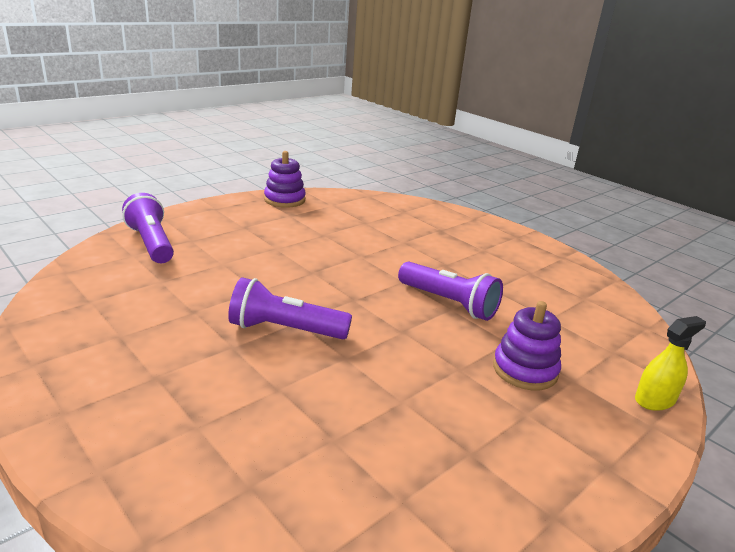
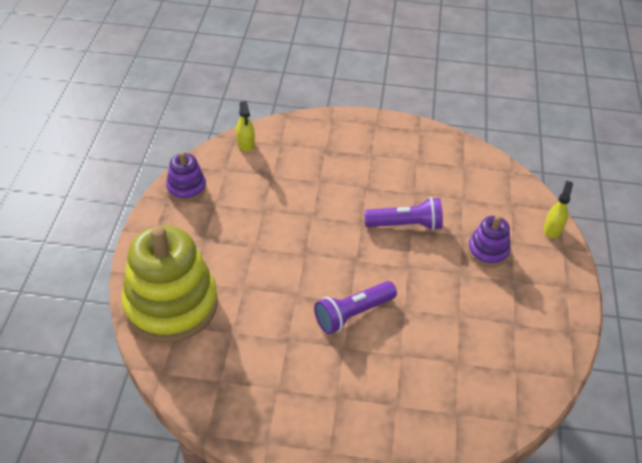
camera: 40 degrees left, 20 degrees up
(151, 243) = (171, 305): purple flashlight -> yellow stacking toy
(373, 200) = (245, 143): none -> yellow spray bottle

